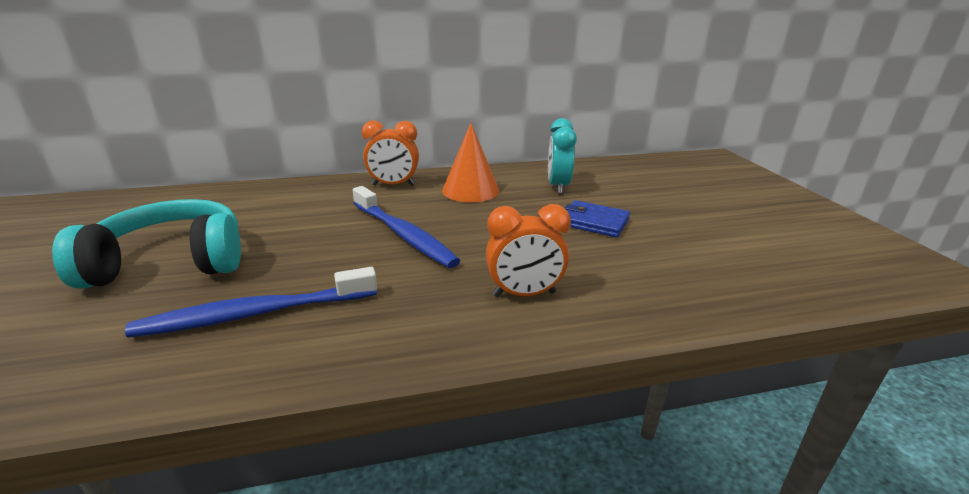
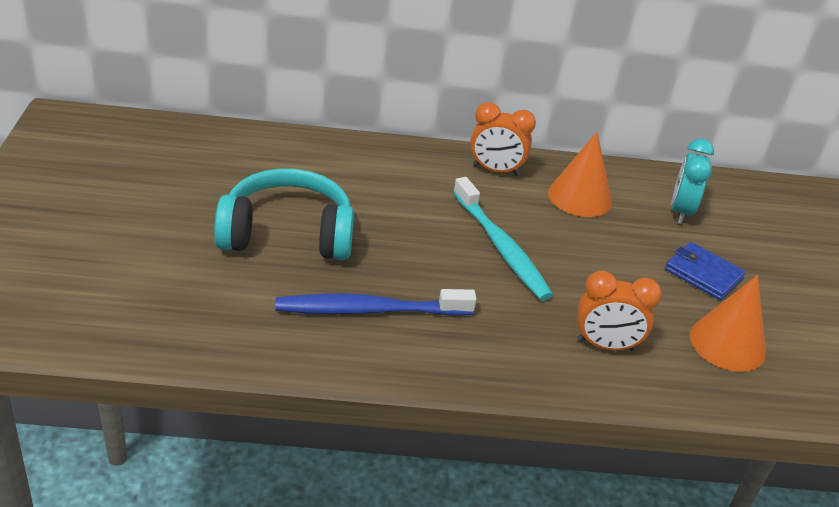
camera: 10 degrees right, 10 degrees up
(403, 235) = (501, 247): blue toothbrush -> turquoise toothbrush
(640, 268) = (727, 343): none -> orange cone

